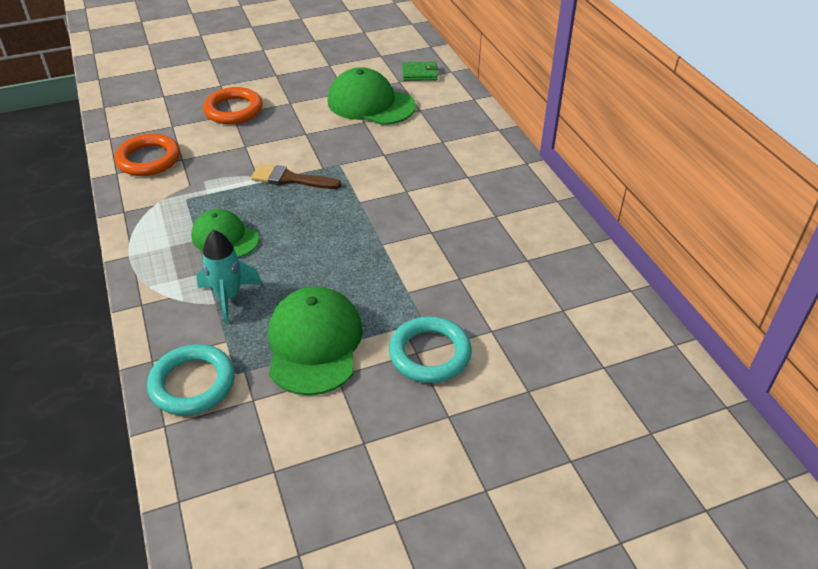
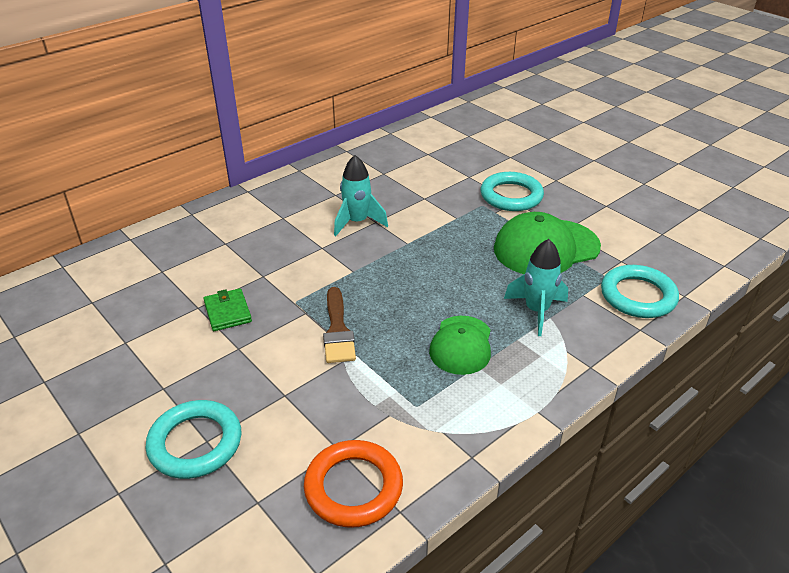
camera: 110 degrees left, 5 degrees down
(233, 110) = (195, 443): orange ring -> turquoise ring
(370, 104) = (154, 312): green cap -> none
(419, 73) = (70, 289): green wallet -> green wallet (228, 312)
(436, 219) = (357, 222): none -> turquoise rocket

